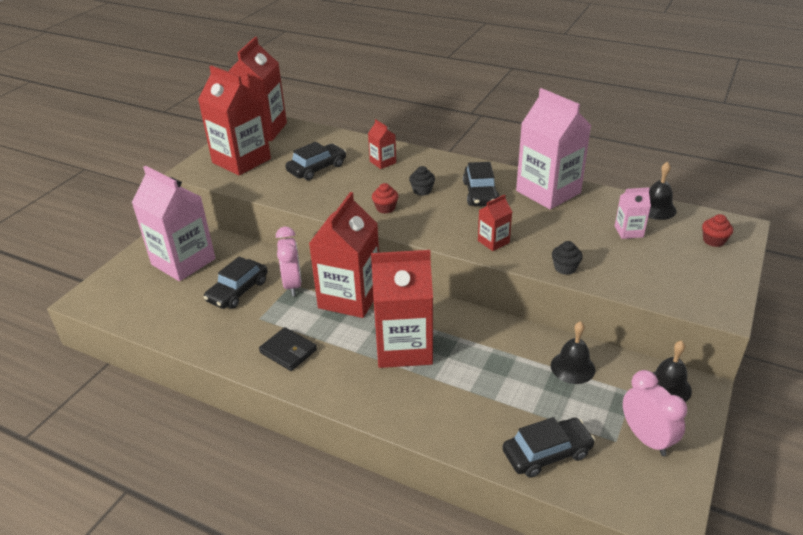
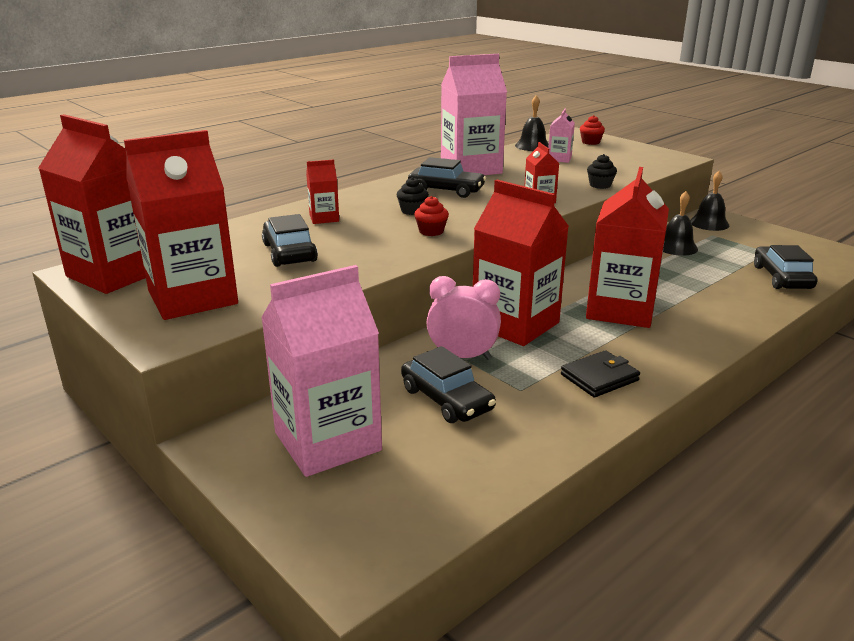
camera: 70 degrees left, 10 degrees down
(646, 438) = (766, 242): pink clock -> none

